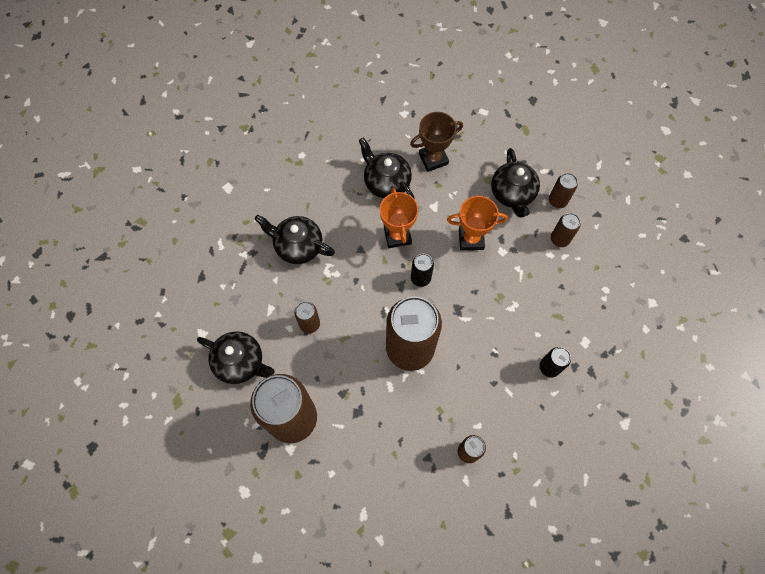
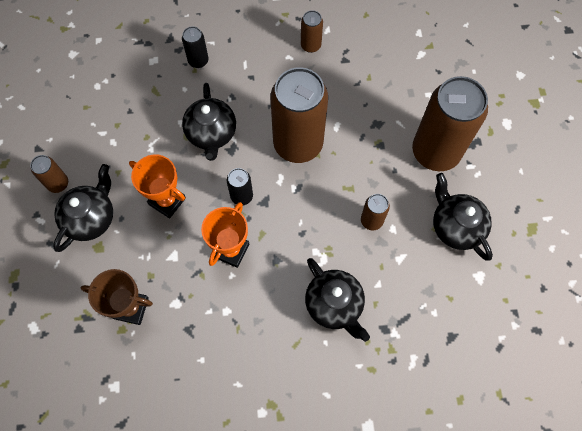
camera: 145 degrees left, 0 degrees up
(386, 182) = (198, 314): black teapot -> black teapot (211, 134)
(559, 239) = (91, 149): brown can -> none

